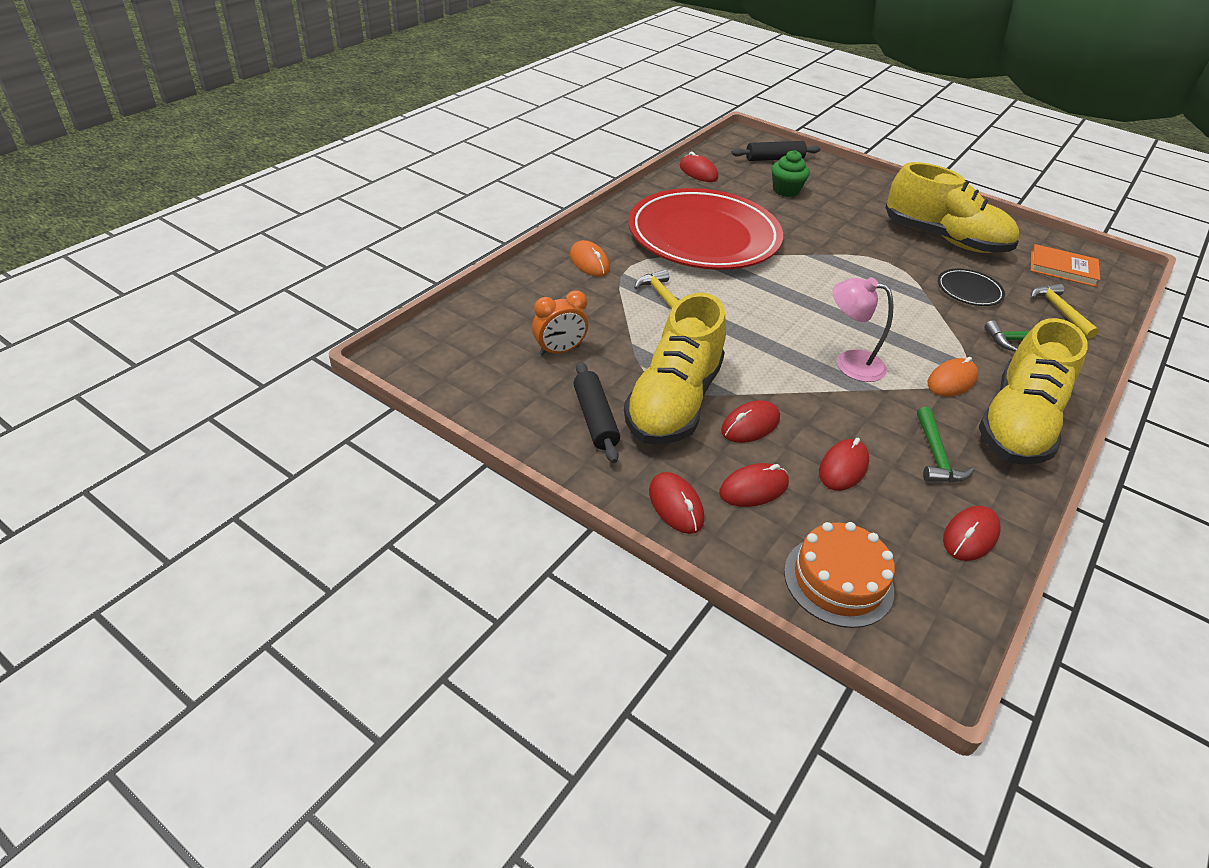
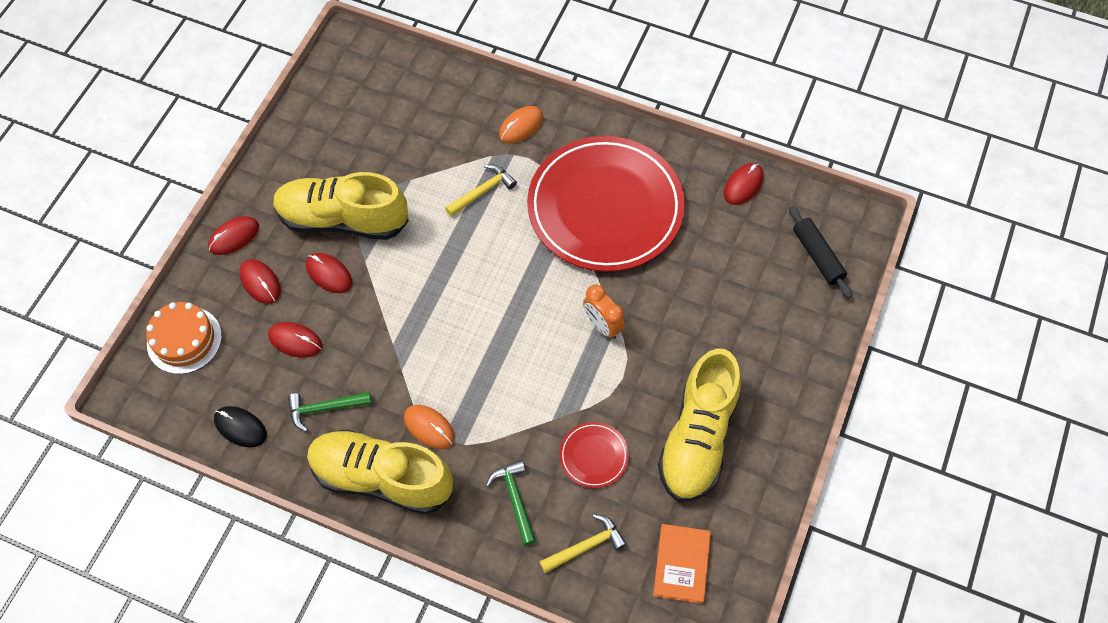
camera: 80 degrees right, 20 degrees up
(559, 351) = (385, 134): orange clock -> orange clock (602, 325)
(595, 419) = (310, 173): black rolling pin -> none
(785, 190) = (740, 273): green cupcake -> none
(849, 363) = (431, 343): pink lamp -> none
(969, 290) = (593, 456): black plate -> red plate
(970, 536) = (240, 427): red mouse -> black mouse

